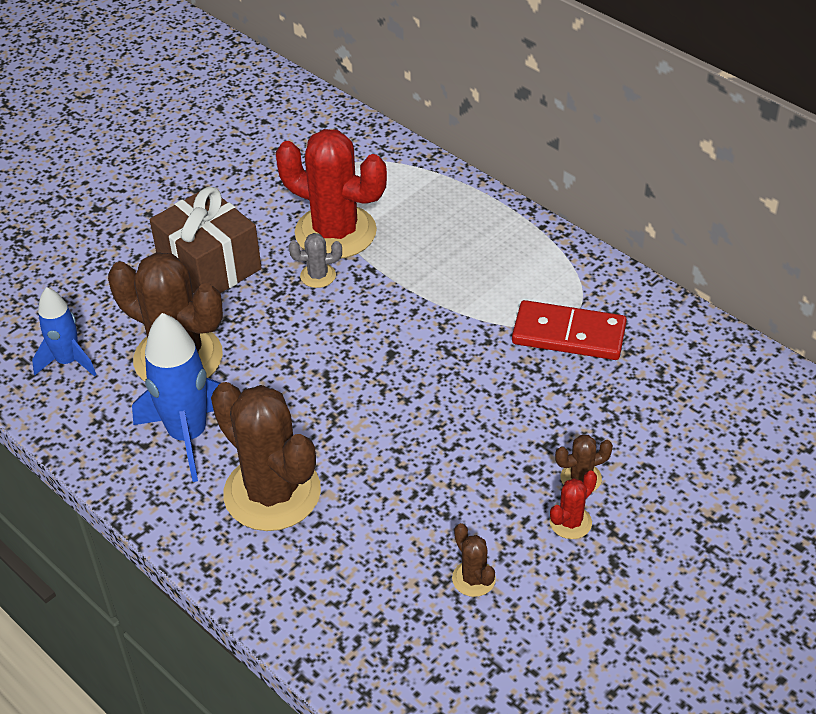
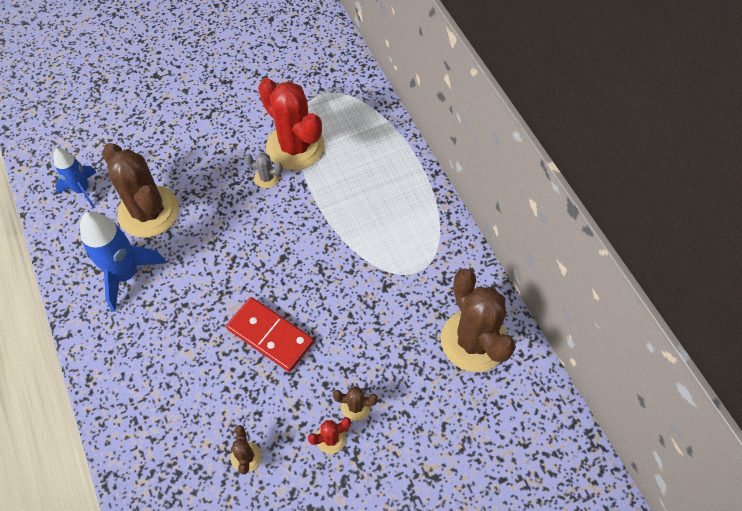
camera: 20 degrees right, 15 degrees up
(210, 266) = (202, 146): brown gift -> none
(272, 493) = (155, 338): brown cactus -> brown cactus (474, 341)
(568, 334) = (407, 286): red domino -> red domino (270, 335)

